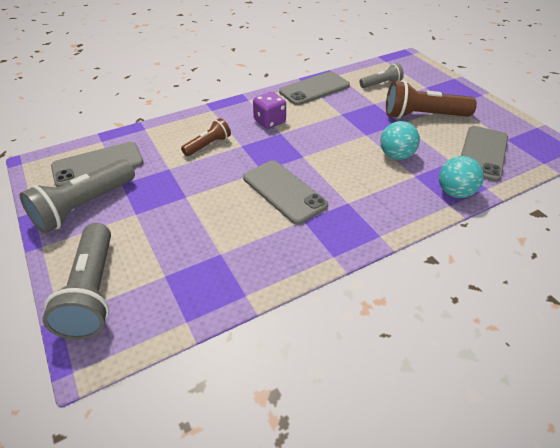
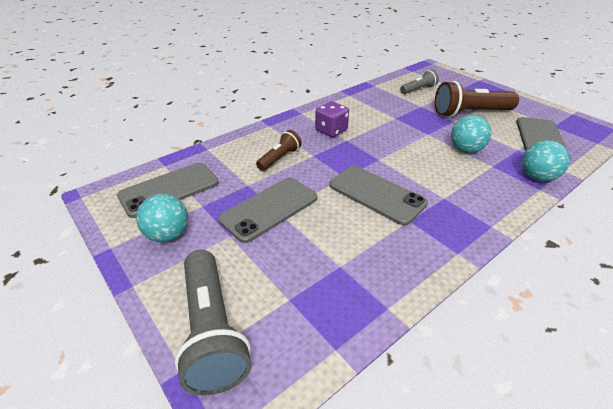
camera: 10 degrees left, 5 degrees down
(84, 206) = (168, 235): grey flashlight -> turquoise ball
(314, 89) = (360, 98): grey phone -> grey phone (269, 208)

